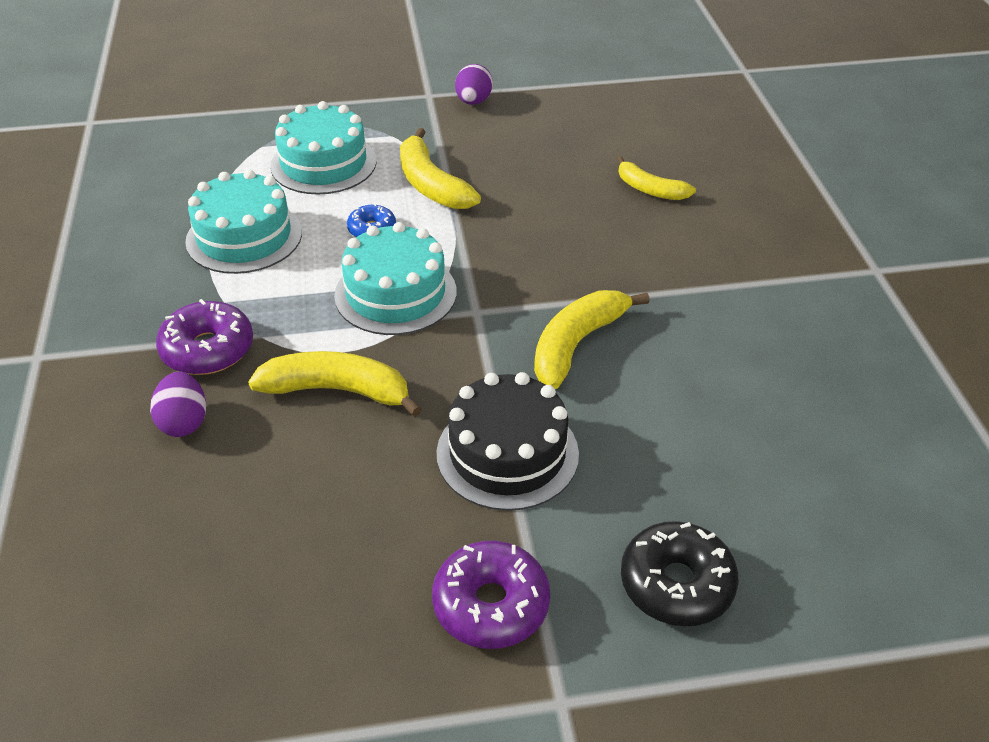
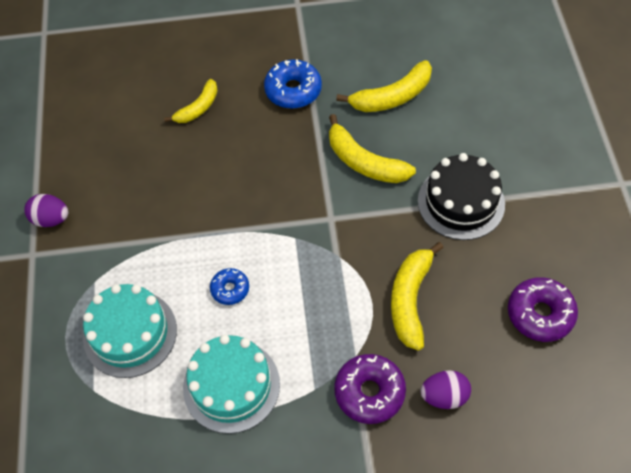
camera: 85 degrees left, 15 degrees up
(395, 293) = (309, 269): turquoise cake -> none
(431, 184) = (173, 249): yellow banana -> yellow banana (392, 97)
(491, 604) = (569, 212): purple donut -> purple donut (540, 314)
(676, 584) = (545, 130): black donut -> none
(699, 271) = (293, 90): none -> blue donut

